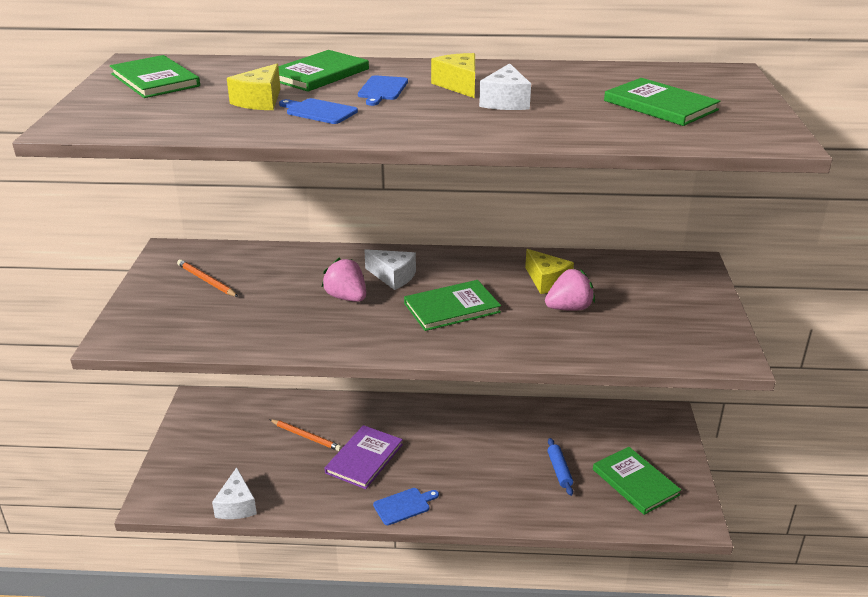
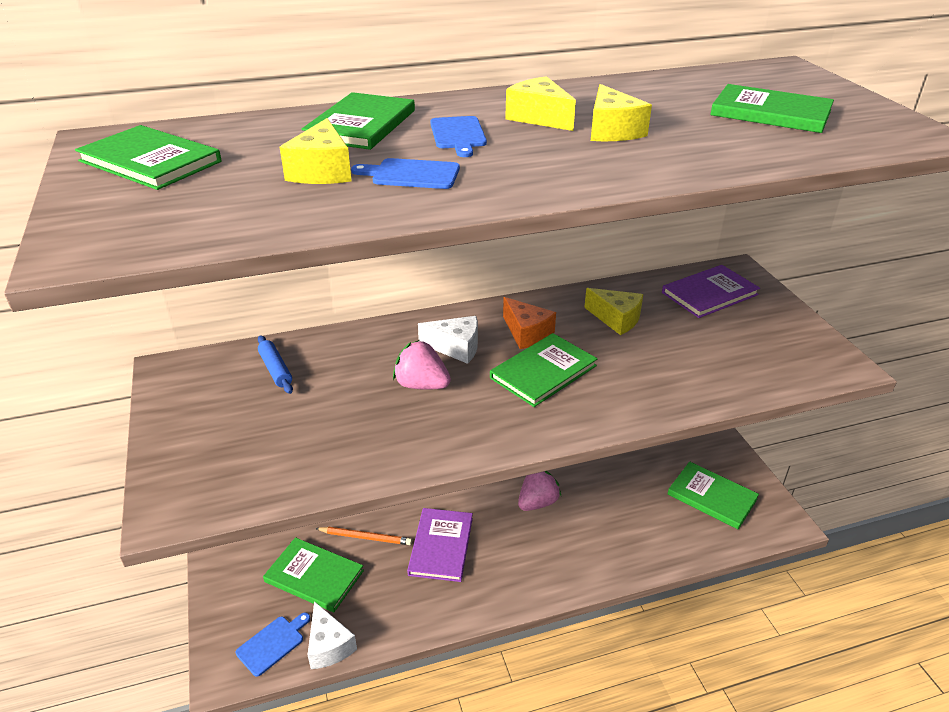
camera: 20 degrees left, 5 degrees up
(206, 281) = (241, 400): orange pencil -> none
(251, 454) = (314, 576): none -> green book
(404, 506) = (510, 589): blue cutting board -> blue cutting board (272, 644)
(460, 277) = (527, 333): none -> orange cheese
(505, 102) = (612, 130): white cheese -> yellow cheese
(559, 470) = (638, 504): blue rolling pin -> blue rolling pin (275, 370)
(569, 308) = (659, 345): pink strawberry -> pink strawberry (537, 502)
(651, 277) = (709, 294): none -> purple book

